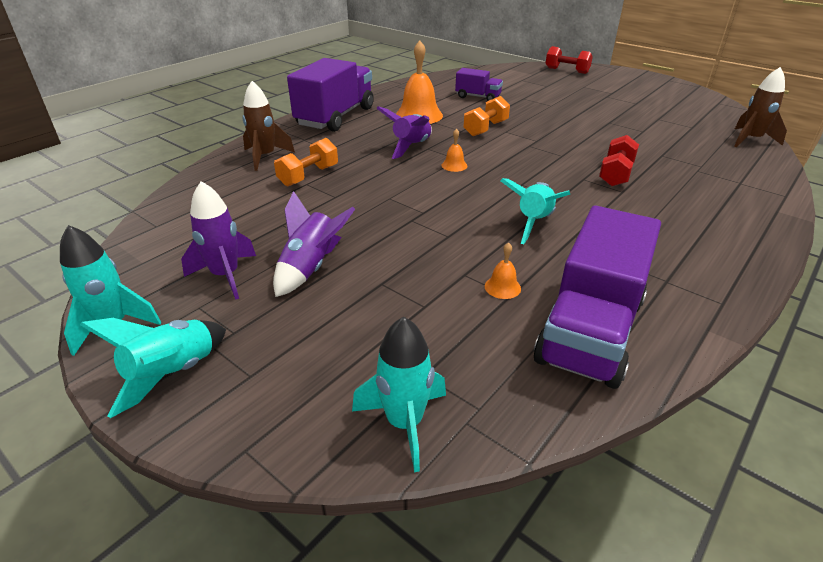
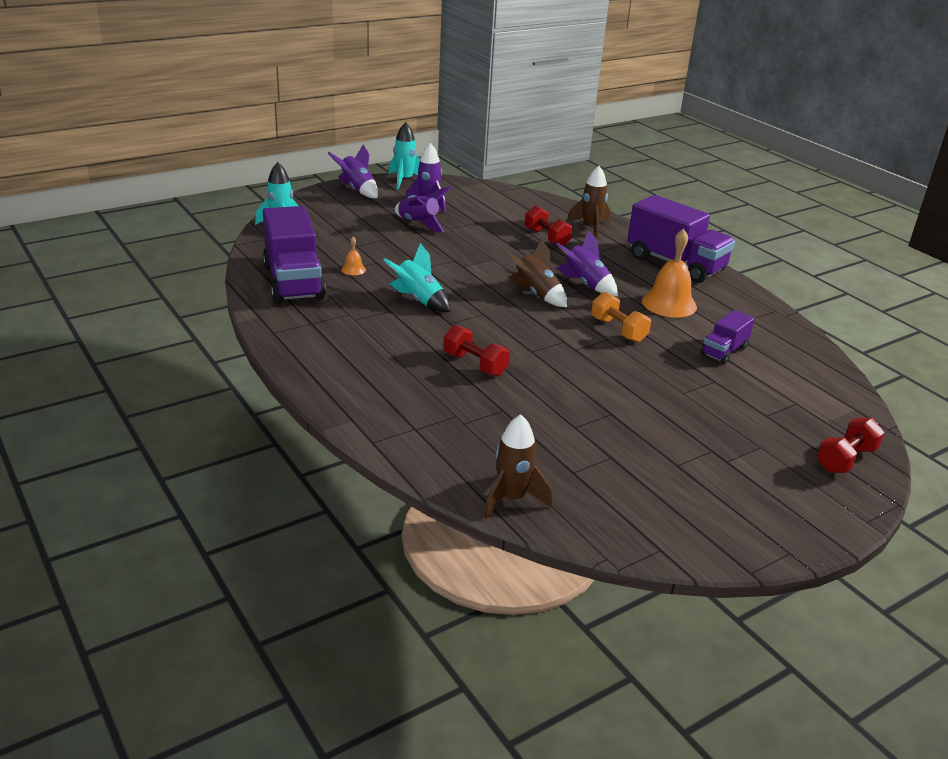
camera: 105 degrees right, 5 degrees down
(173, 374) = (357, 189): turquoise rocket -> purple rocket
(308, 176) = (546, 237): orange dumbbell -> red dumbbell
(454, 165) = (536, 294): orange bell -> brown rocket
(590, 330) = (293, 282): purple truck -> purple truck turned 150 degrees counterclockwise

